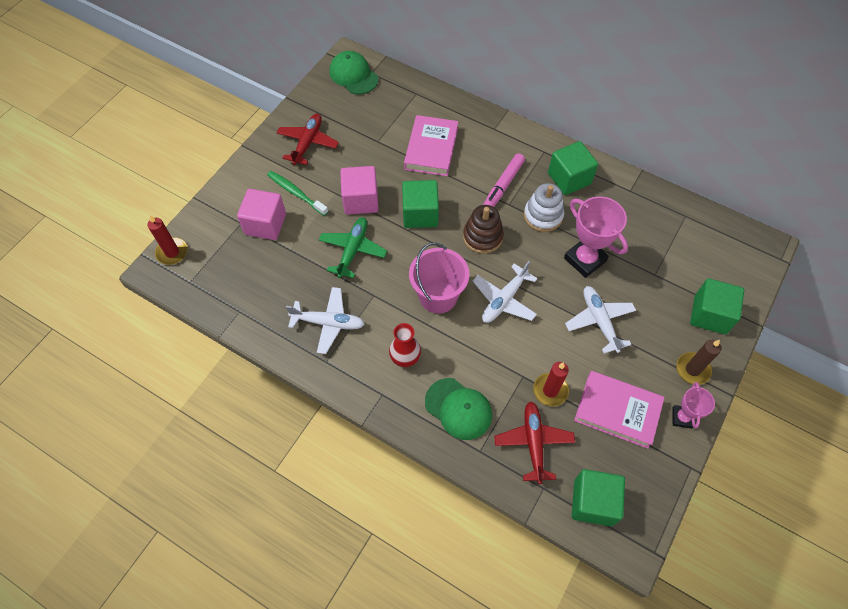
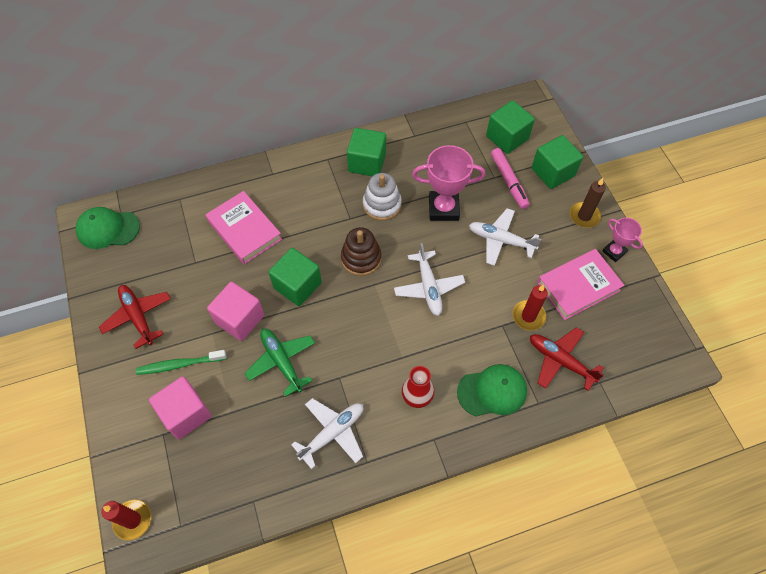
camera: 50 degrees left, 0 degrees up
(438, 296) = (384, 331): pink bucket -> none
(503, 185) = (330, 209): pink marker -> pink marker (509, 181)
(593, 502) = (634, 358): green cube -> green cube (507, 137)

